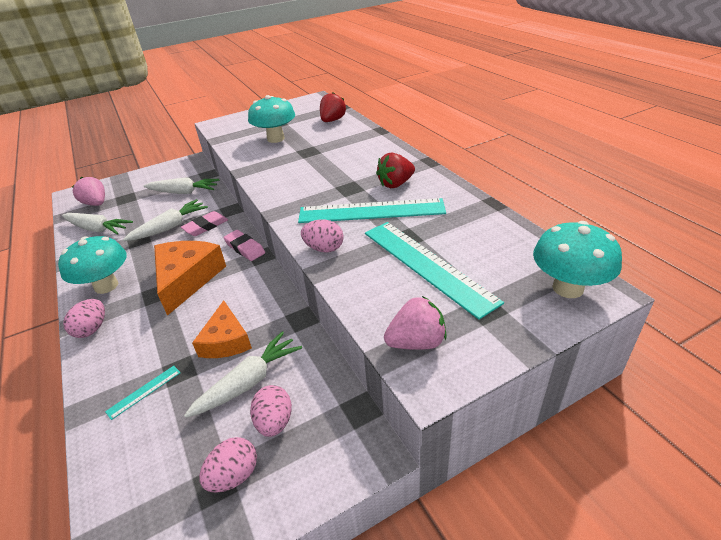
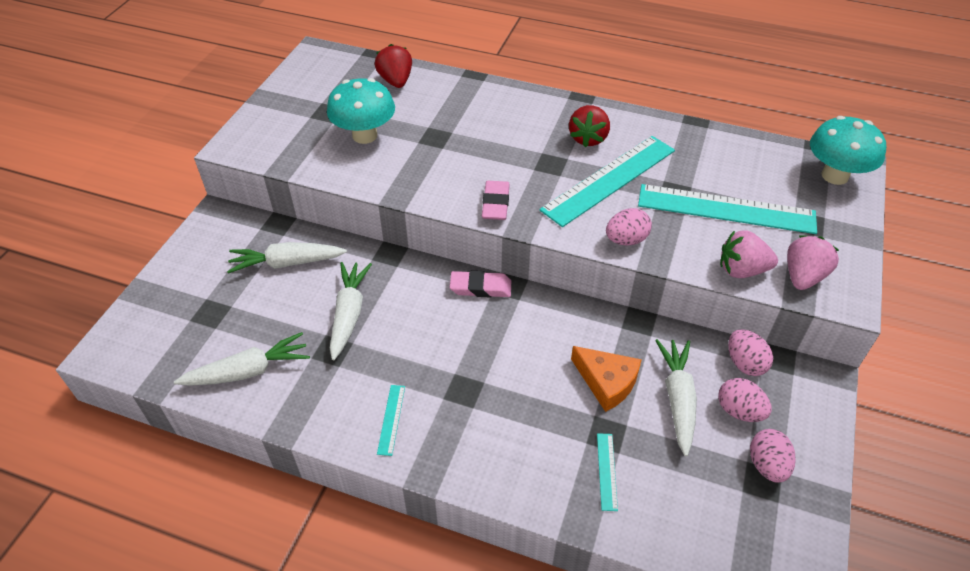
camera: 45 degrees left, 10 degrees up
(92, 329) = (458, 465): pink egg -> pink egg (744, 363)
(96, 204) = (177, 343): pink strawberry -> pink strawberry (742, 270)
(106, 286) = (391, 419): turquoise mushroom -> turquoise ruler
(183, 192) = (287, 263): white carrot -> white carrot turned 150 degrees counterclockwise
(187, 279) = (473, 355): orange cheese -> none
(205, 226) = (393, 289): pink eraser -> pink eraser (495, 204)

